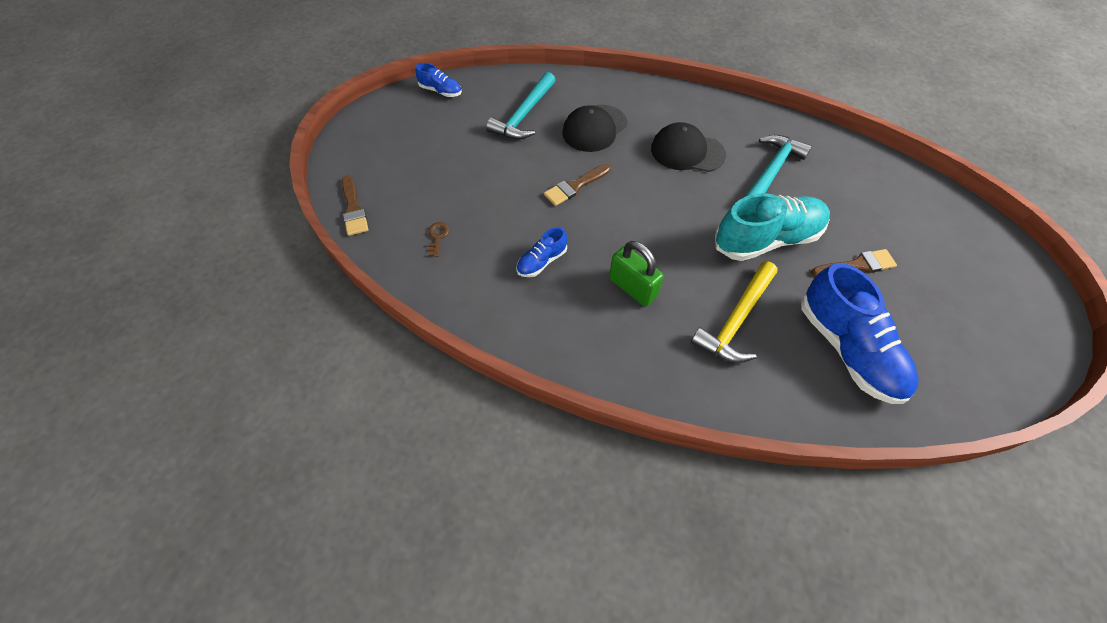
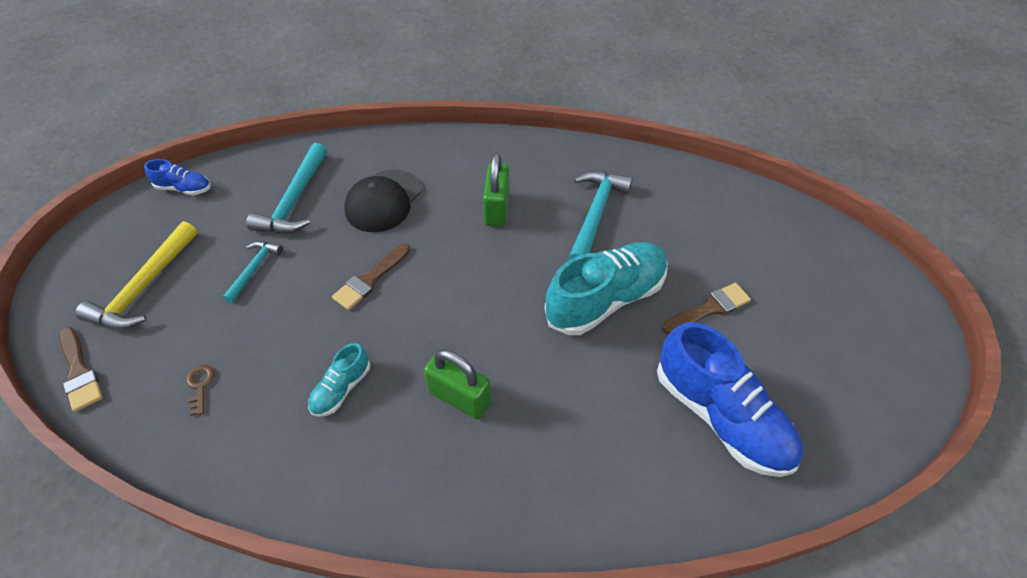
camera: 15 degrees left, 5 degrees down
(487, 161) = (254, 269): none -> turquoise hammer
(541, 261) = (341, 389): blue shoe -> turquoise shoe
(687, 152) = (497, 209): black cap -> green padlock
(736, 320) = (589, 410): yellow hammer -> yellow hammer (144, 287)

